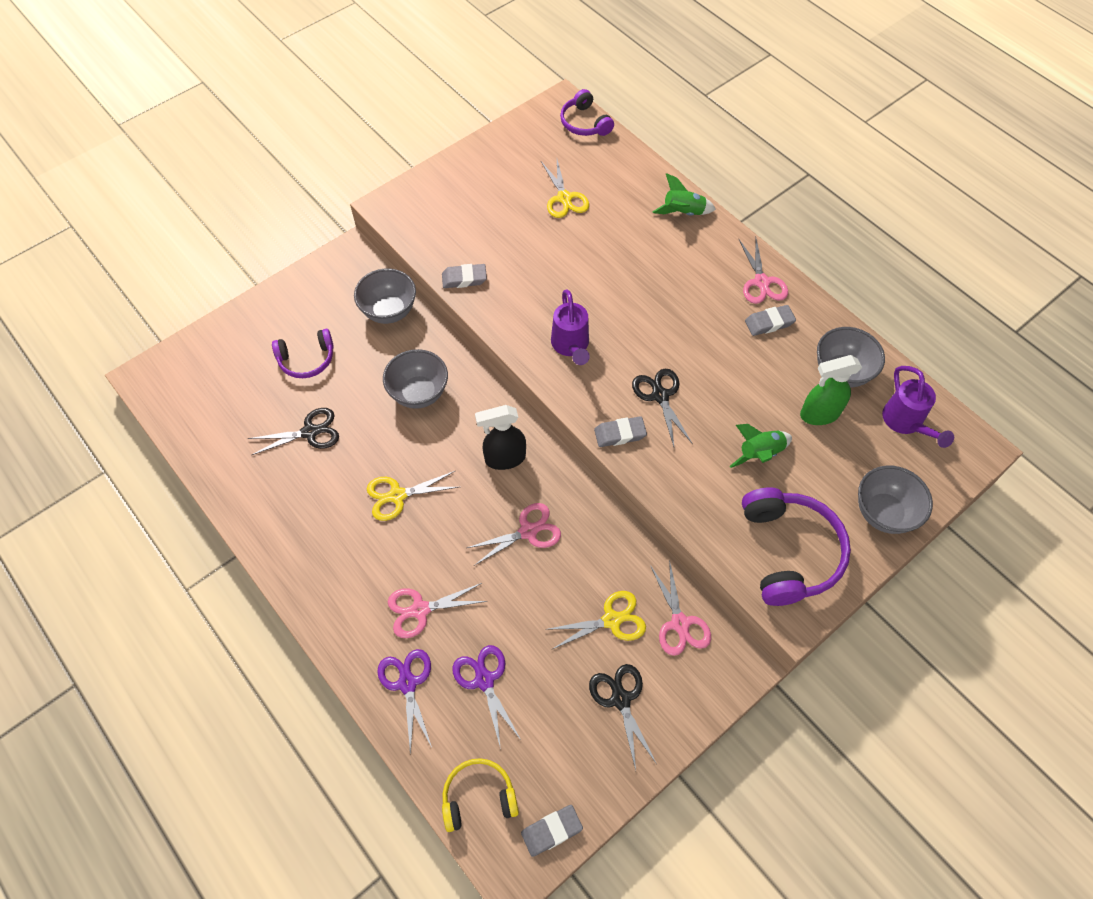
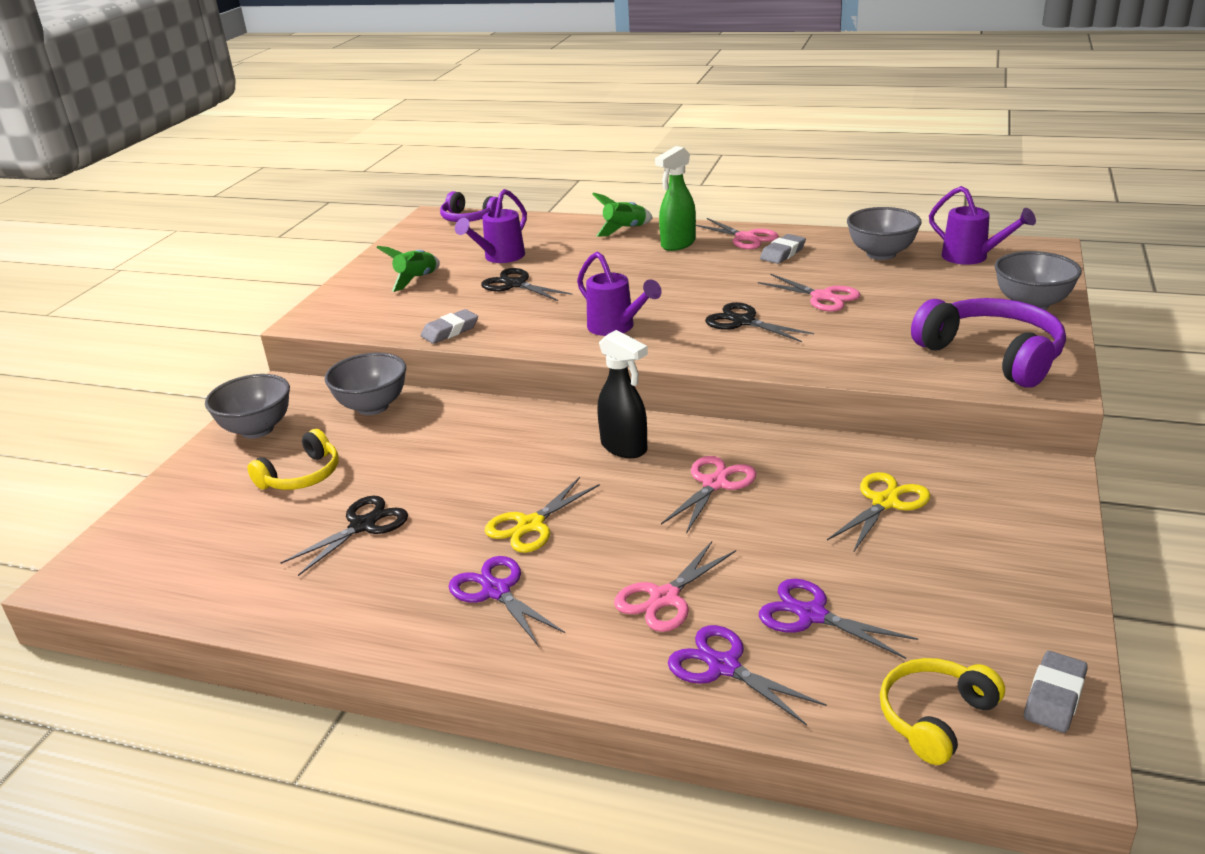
camera: 30 degrees left, 30 degrees down
(307, 359) = (302, 476): purple headphones -> yellow headphones
(340, 540) = (496, 591): none -> purple scissors
(419, 393) = (472, 445): grey bowl -> grey bowl (257, 429)
(504, 458) = (624, 448): black spray bottle -> black spray bottle turned 90 degrees counterclockwise
(564, 198) = (499, 258): yellow scissors -> purple watering can
(620, 434) = (736, 356): grey eraser -> none
(620, 699) = (974, 552): black scissors -> black scissors (515, 284)
(680, 623) = (953, 472): pink scissors -> pink scissors (822, 297)
(760, 453) = (881, 316): green rocket -> green rocket (416, 280)
(819, 414) = (897, 279): green spray bottle -> green spray bottle (677, 244)

